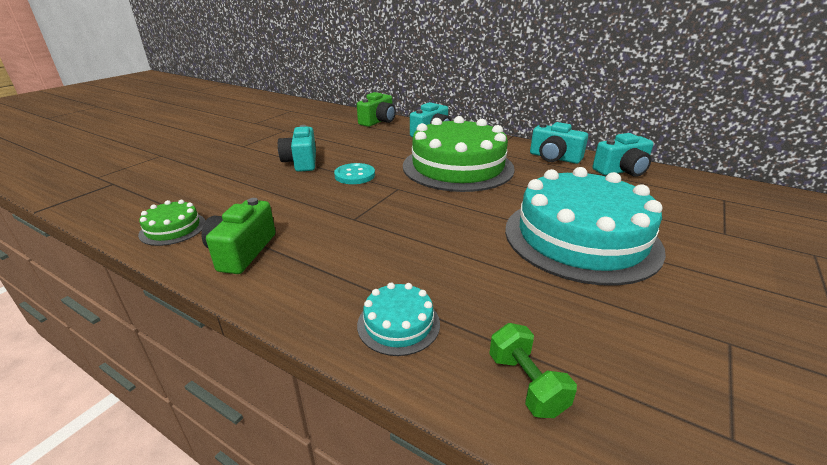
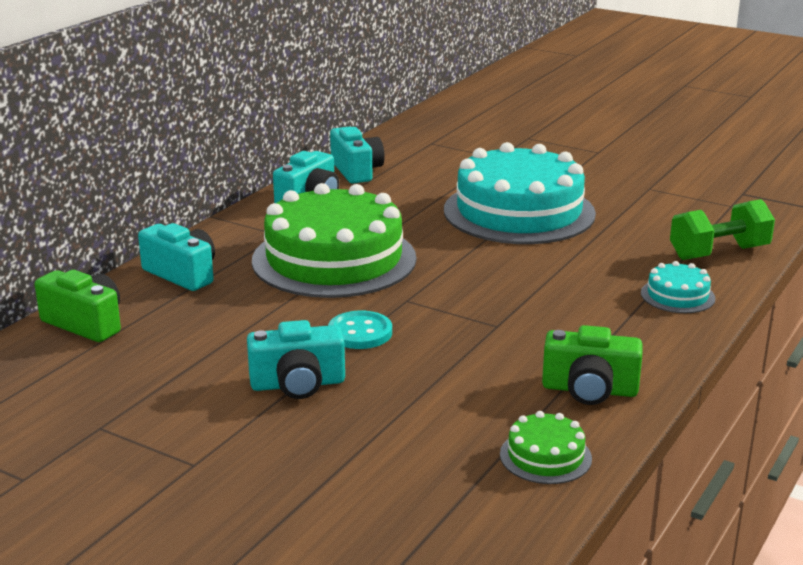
camera: 90 degrees left, 5 degrees down
(526, 384) = (719, 253): green dumbbell -> green dumbbell, size x1.53

